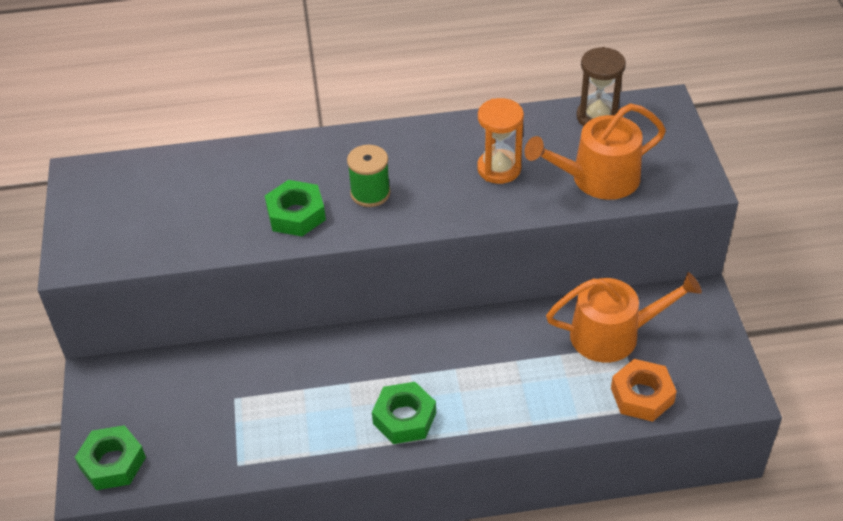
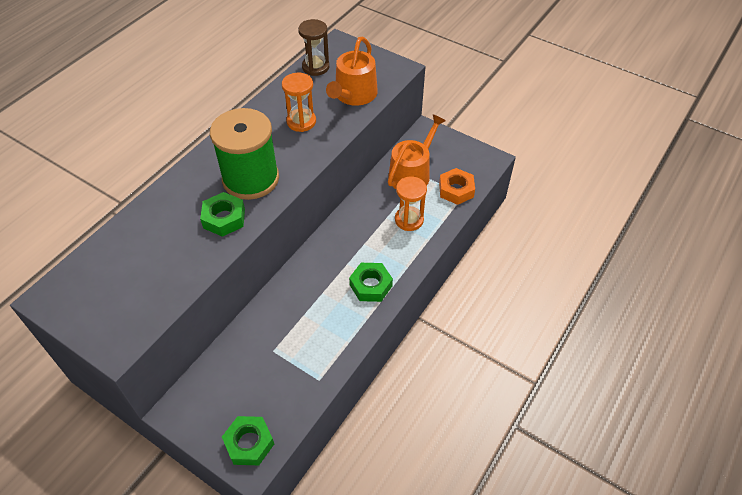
camera: 50 degrees left, 5 degrees up
(370, 193) = (251, 179): green spool -> green spool, size x1.99
(538, 384) = (409, 220): none -> orange hourglass

